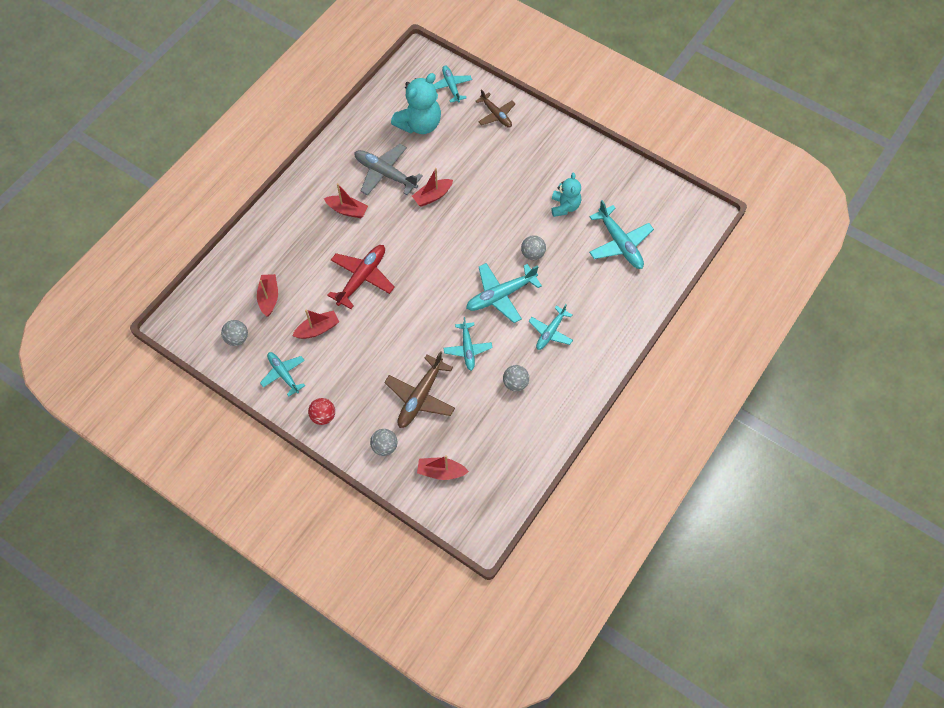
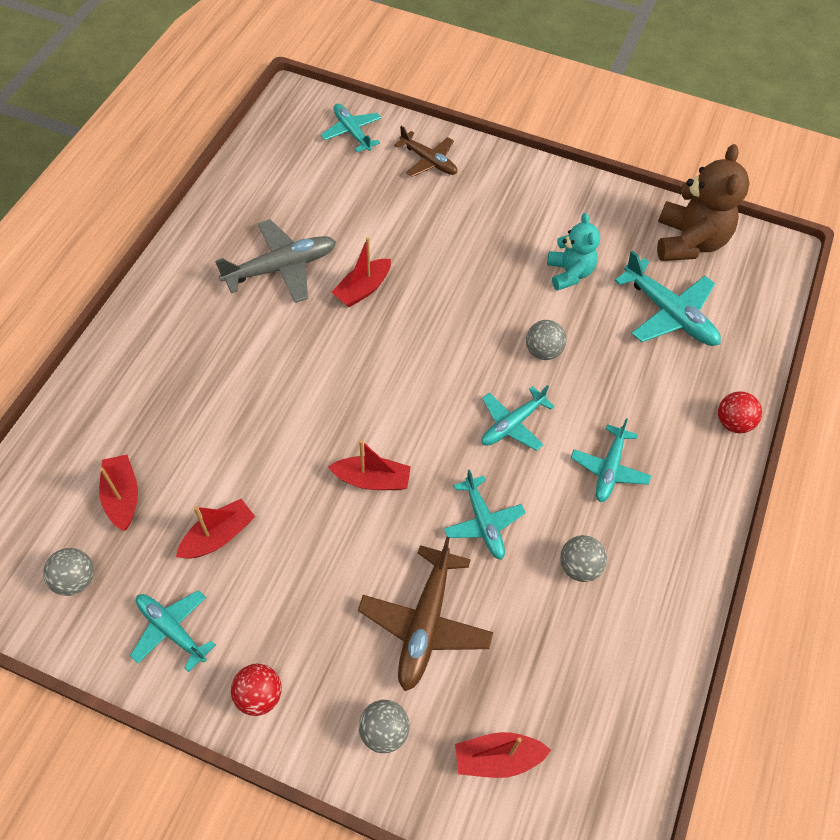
camera: 15 degrees left, 5 degrees down
(347, 210) = (231, 332): red boat -> red boat (372, 480)
(362, 278) = (277, 436): red plane -> none
(385, 174) = (281, 268): grey plane -> grey plane turned 135 degrees clockwise
(419, 124) = (317, 189): turquoise teddy bear -> none
(501, 295) = (512, 424): turquoise plane -> turquoise plane, size x0.66
(635, 318) = (733, 422): none -> red ball
(649, 198) = (688, 242): none -> brown teddy bear

